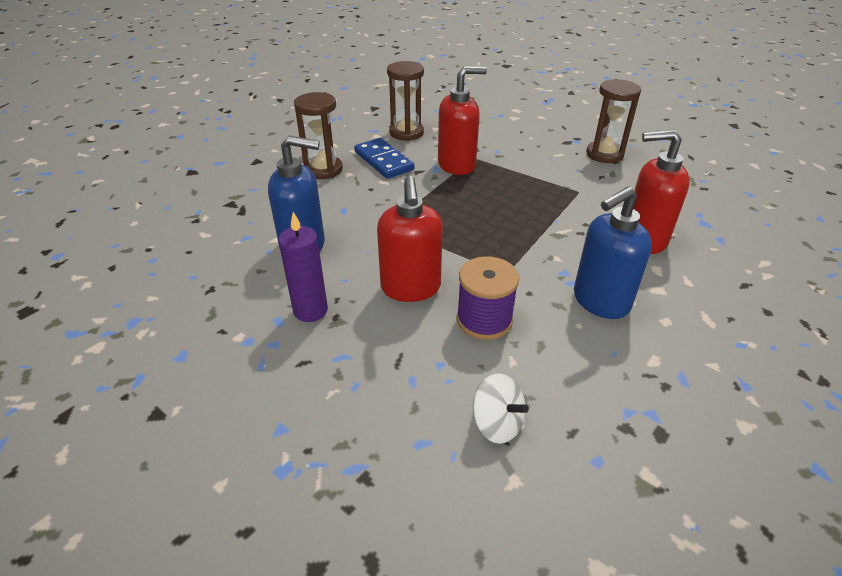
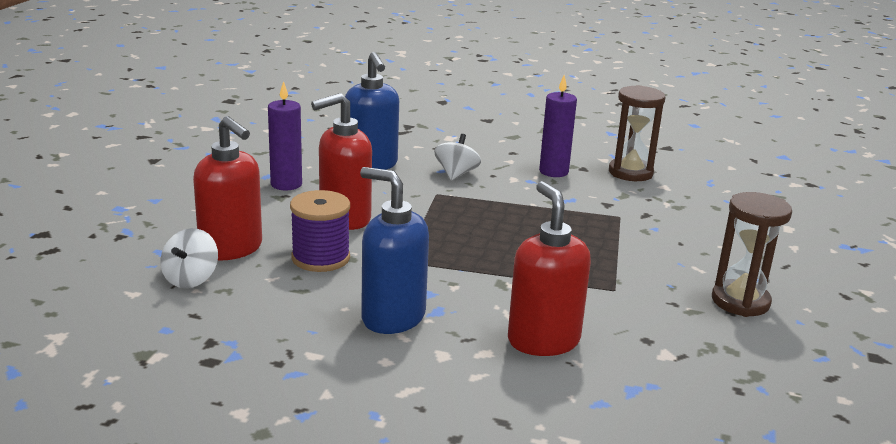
camera: 65 degrees right, 15 degrees down
(323, 170) = (504, 148): brown hourglass -> none
(357, 205) = (456, 174): none -> white spinning top
(384, 161) = (553, 172): blue domino -> purple candle
(457, 165) = (590, 209): red soap dispenser -> red soap dispenser (231, 249)

